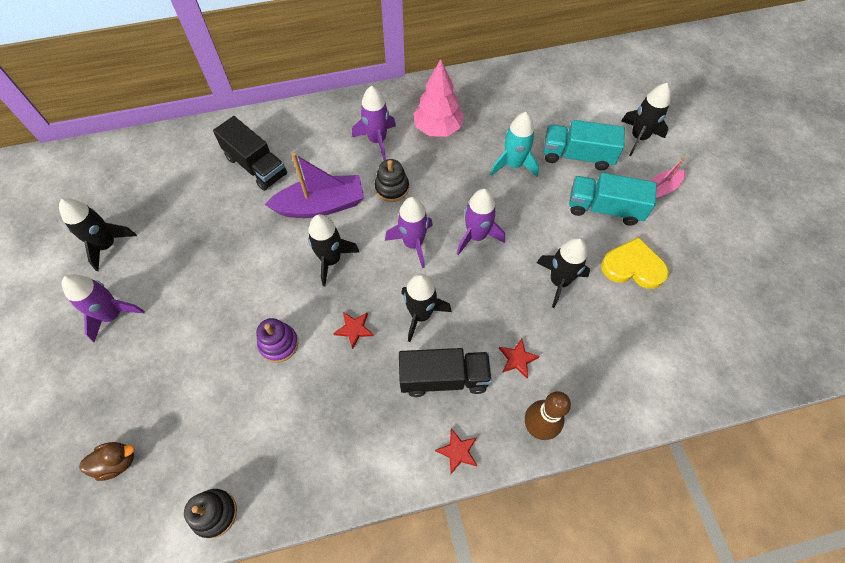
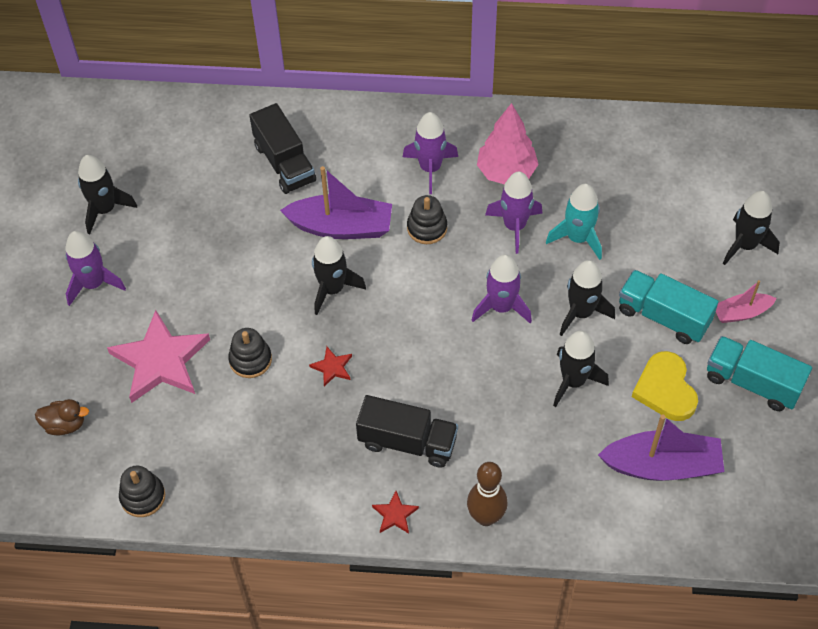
camera: 20 degrees right, 5 degrees down
(195, 369) = (161, 360): none -> pink star
(279, 344) = (250, 360): purple stacking toy -> black stacking toy
(413, 243) = (427, 296): purple rocket -> purple rocket (514, 226)
(421, 314) = (407, 373): black rocket -> black rocket (581, 313)
(517, 359) = (493, 446): red star -> none
(577, 155) = (659, 247): turquoise truck -> turquoise truck (752, 383)
(633, 266) = (665, 389): yellow heart -> yellow heart turned 135 degrees counterclockwise
(660, 332) = (662, 465): none -> purple boat

